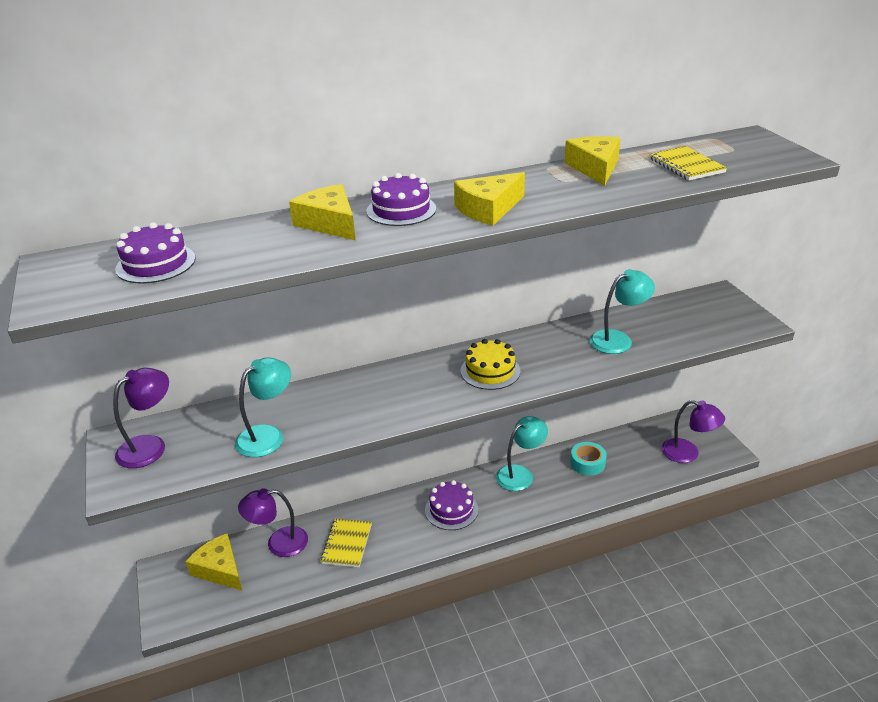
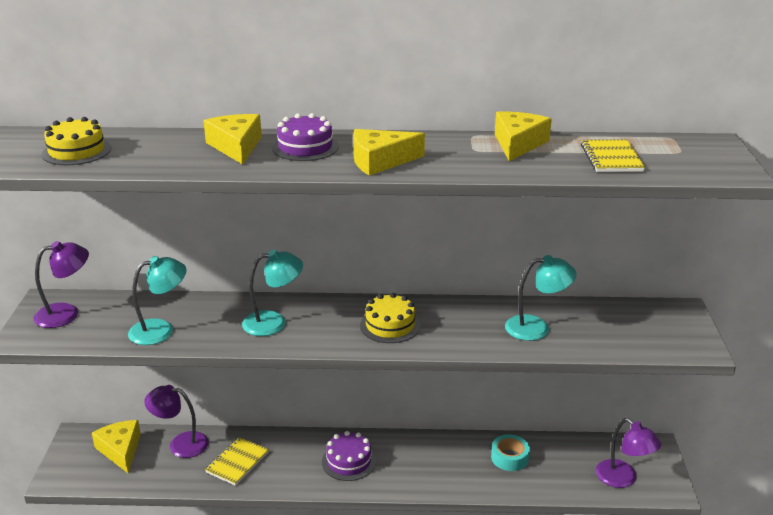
camera: 20 degrees right, 5 degrees down
(155, 263) = (76, 151): purple cake -> yellow cake
(520, 474) = (435, 448): turquoise lamp -> turquoise lamp (274, 322)

